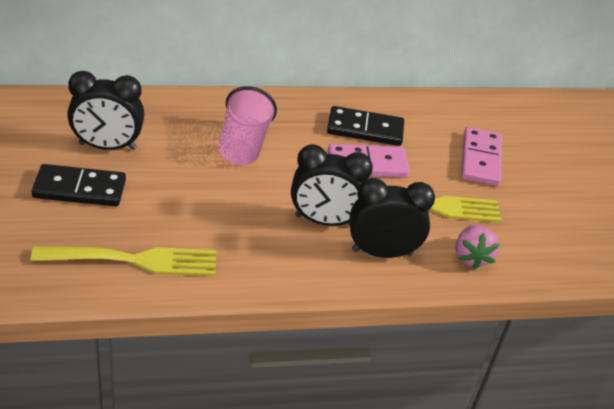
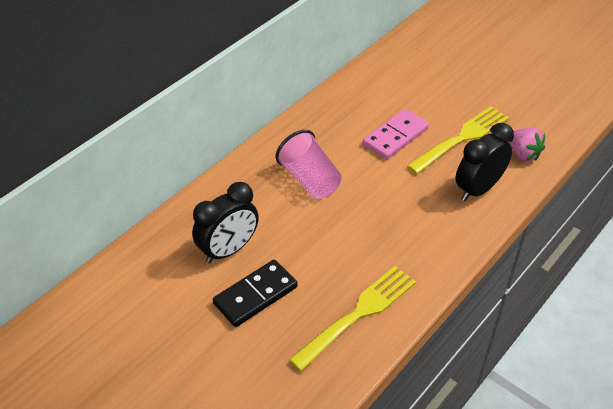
camera: 35 degrees left, 5 degrees up
(324, 221) = (423, 194): black clock -> none
(365, 129) = (363, 112): black domino -> none
(480, 159) = (448, 85): pink domino -> none

